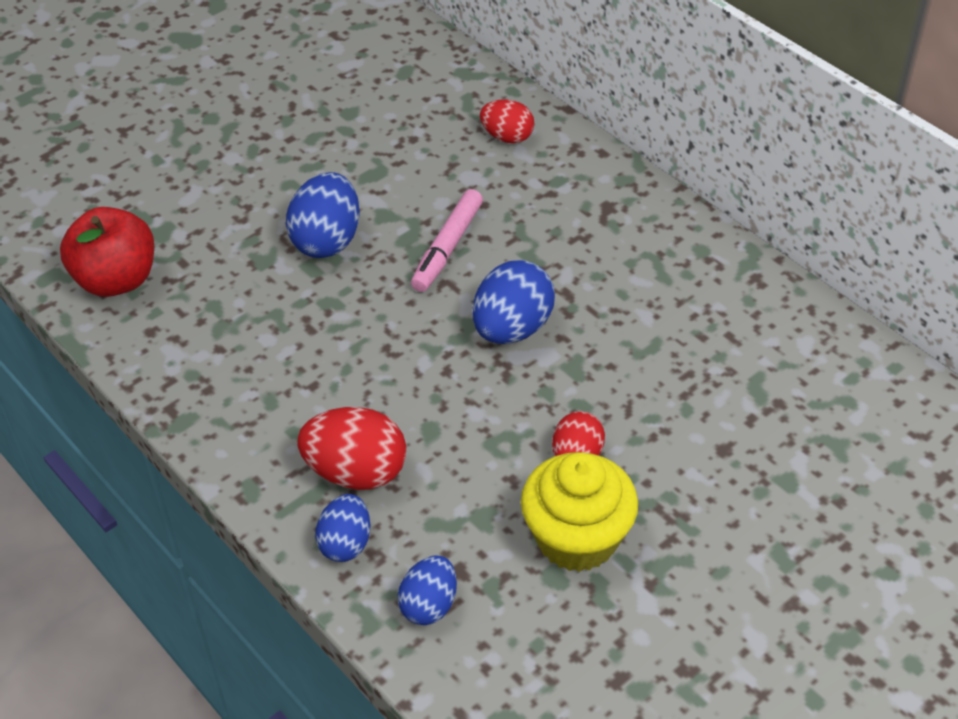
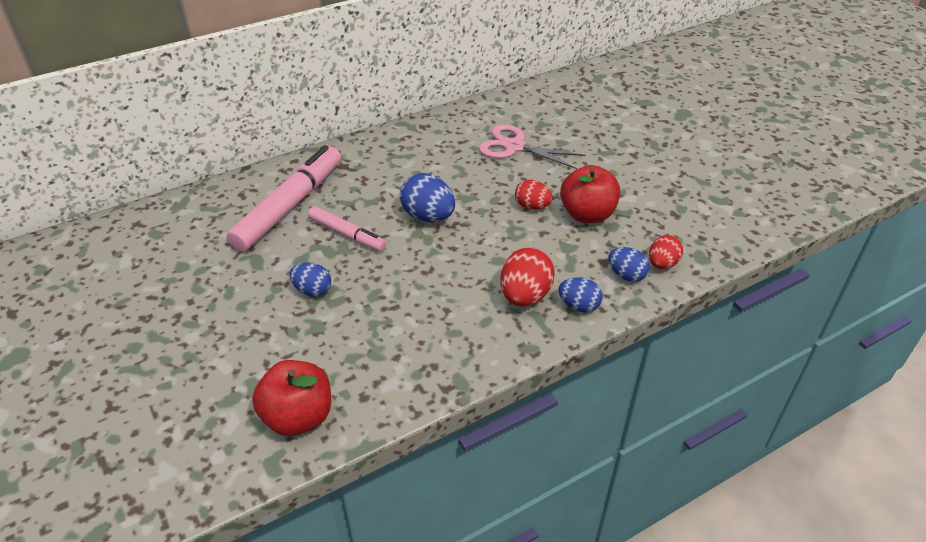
camera: 80 degrees left, 5 degrees down
(327, 240) = (312, 290): blue egg -> blue egg, size x0.63
(492, 174) = (289, 206): none -> pink marker
(507, 137) = (257, 195): red egg -> red egg (662, 264)
(577, 538) = (587, 214): yellow cupcake -> red apple
(743, 412) = (514, 146): none -> pink scissors

